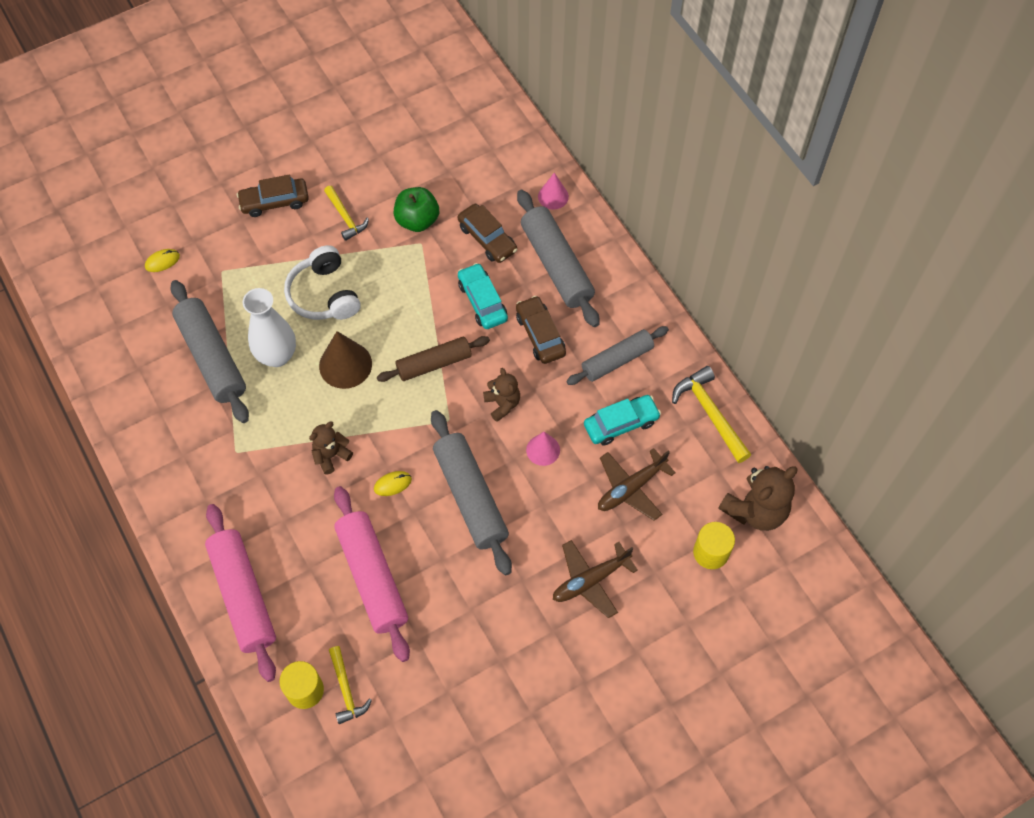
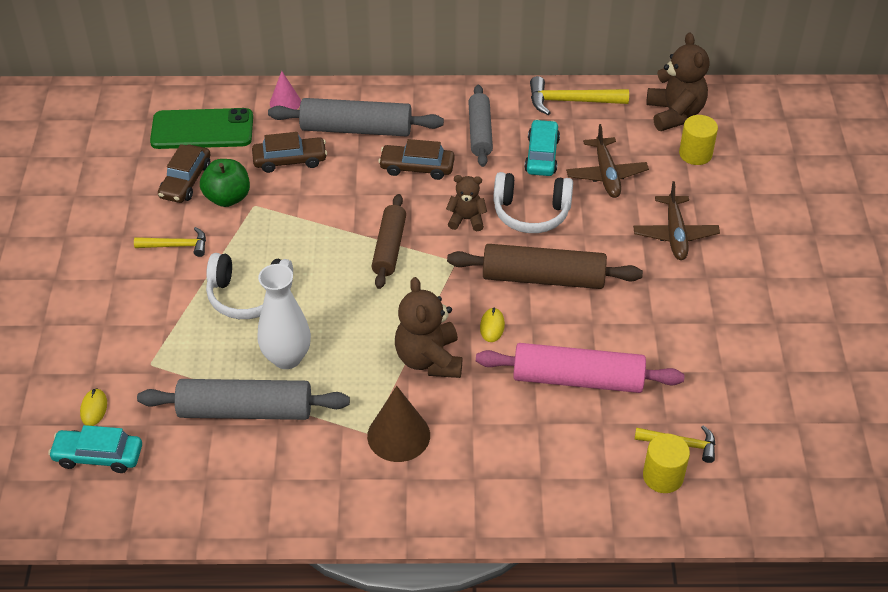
camera: 60 degrees left, 15 degrees down
(243, 595) = (533, 487): pink rolling pin -> none
(274, 202) = (108, 291): brown car -> brown car (186, 181)
(331, 455) = (429, 359): brown teddy bear -> brown teddy bear, size x1.70
(345, 365) = (339, 310): brown cone -> brown cone (398, 435)
(471, 496) = (543, 278): grey rolling pin -> brown rolling pin
(481, 158) = (202, 129): none -> green phone
(482, 301) = (352, 190): turquoise car -> turquoise car (98, 456)
(543, 450) = (531, 212): pink cone -> white headphones

